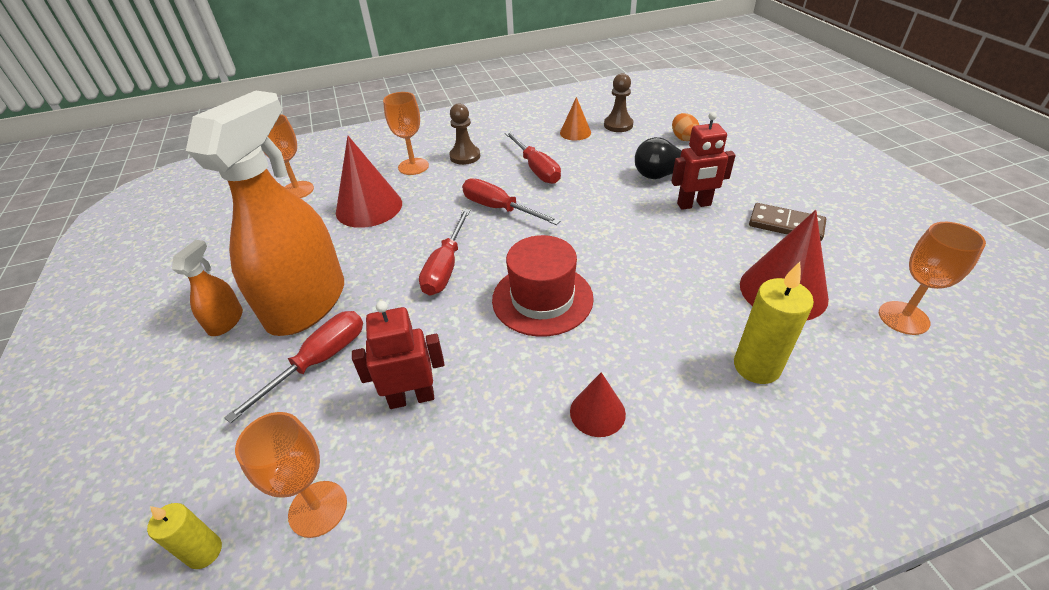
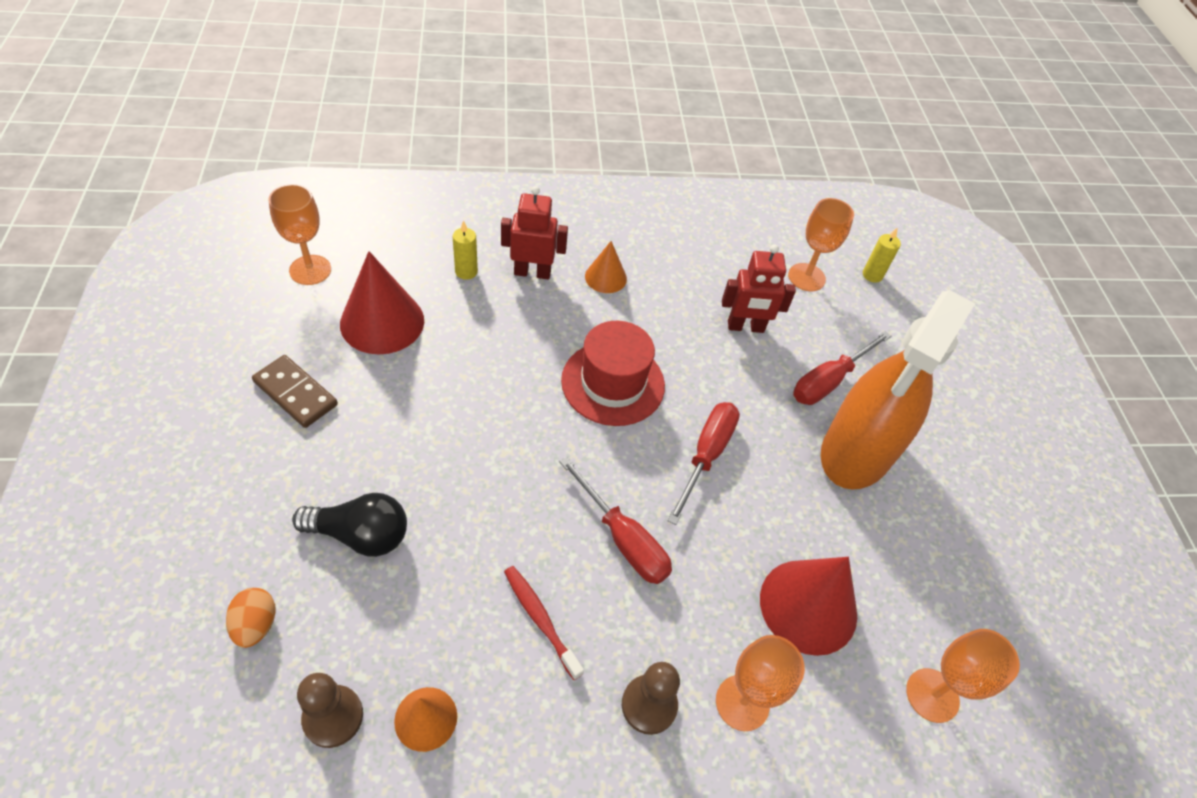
camera: 175 degrees left, 10 degrees up
(226, 321) = (936, 454): orange spray bottle -> none
(536, 169) = (540, 619): red screwdriver -> red toothbrush
(597, 412) = (605, 277): red cone -> orange cone
(694, 205) = (369, 460): red robot -> red robot (532, 272)
(756, 366) = (466, 272): yellow candle -> yellow candle, size x0.60

